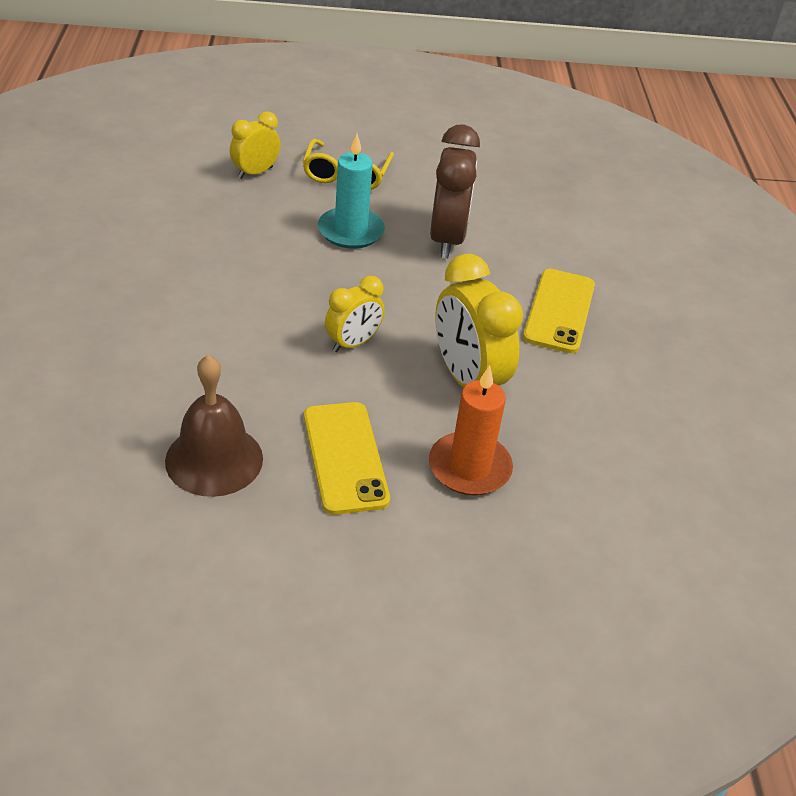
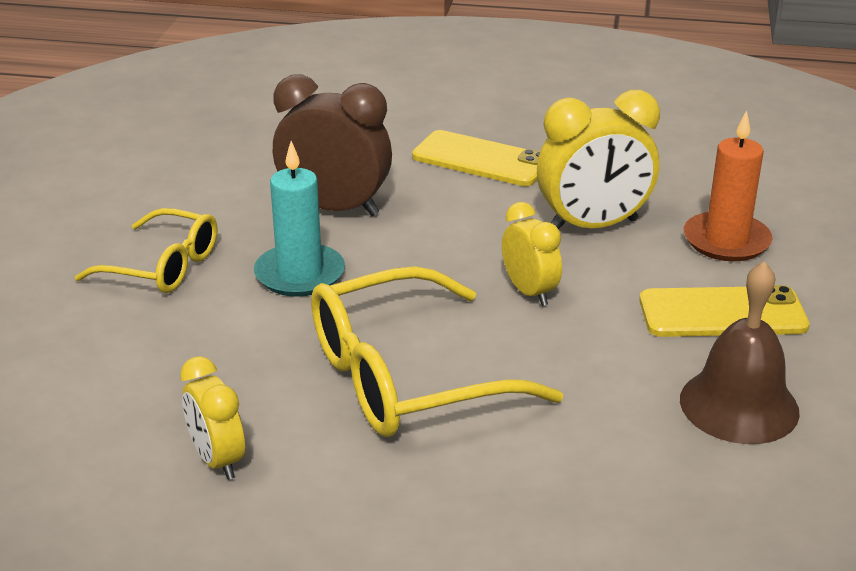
camera: 75 degrees left, 10 degrees down
(231, 287) = (406, 378): none -> yellow glasses
(255, 173) = (126, 343): yellow clock -> yellow clock (217, 460)

